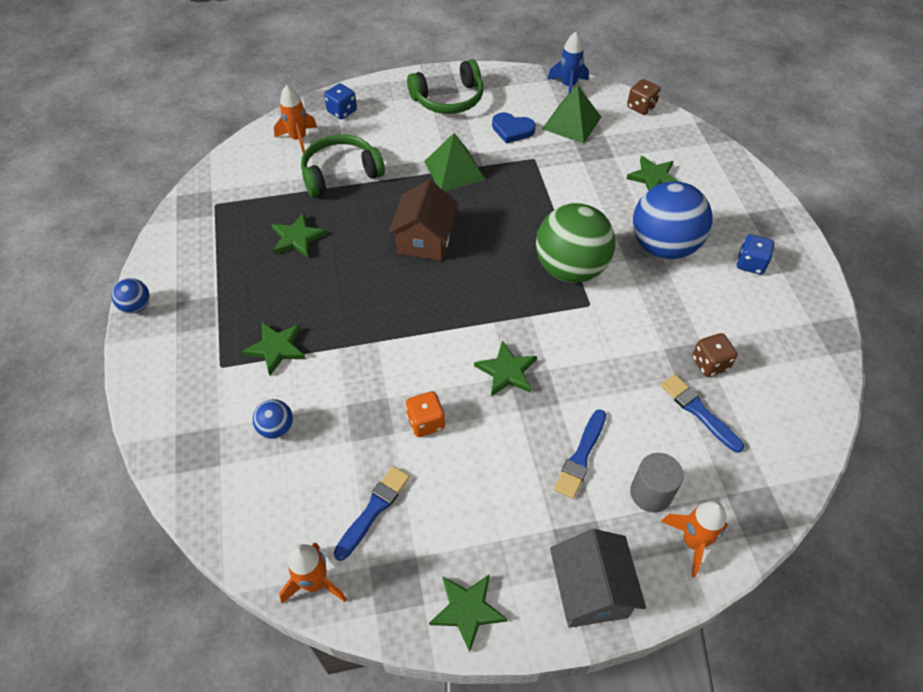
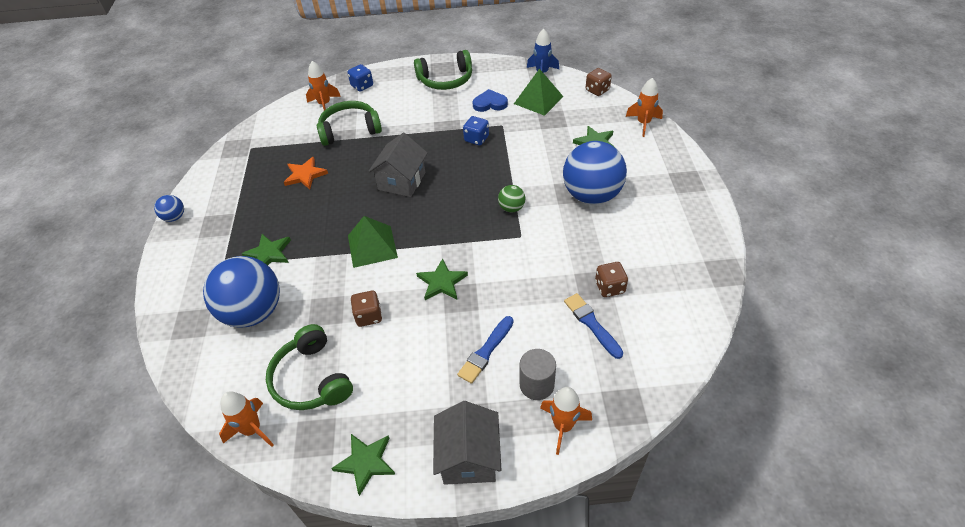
camera: 10 degrees right, 5 degrees down
(276, 428) = (253, 312): blue ball -> blue ball, size x2.27
(297, 238) = (305, 175): green star -> orange star
(373, 510) = (311, 379): blue brush -> green headphones
(425, 240) = (402, 181): brown house -> grey house
(426, 422) = (368, 316): orange dice -> brown dice
(454, 170) = (437, 131): green pyramid -> green pyramid (372, 246)
(512, 130) = (490, 103): blue heart -> blue heart turned 150 degrees clockwise
(570, 268) = (511, 208): green ball -> green ball, size x0.44
(705, 149) = (643, 123): none -> orange rocket
(750, 264) = (661, 212): blue dice -> blue dice (476, 139)

